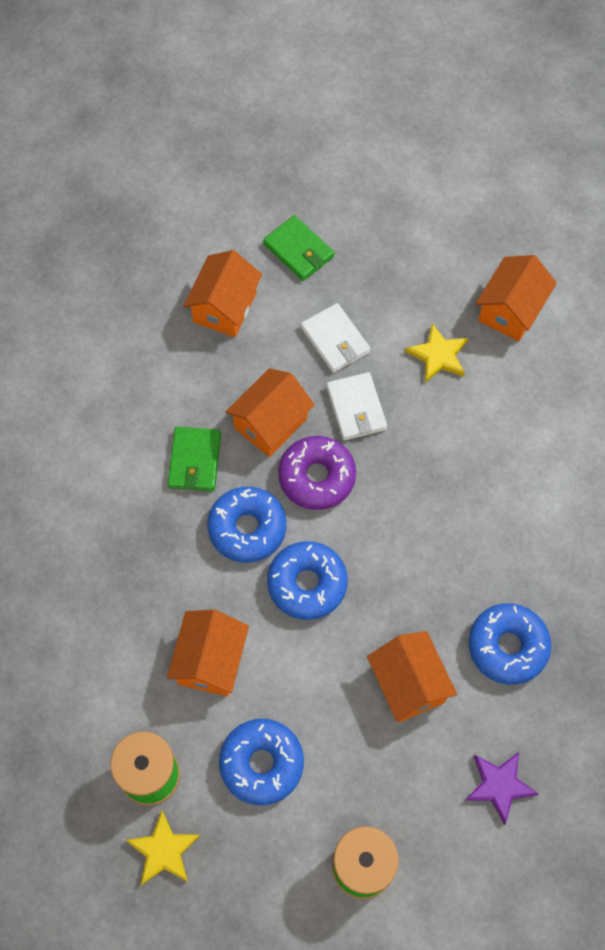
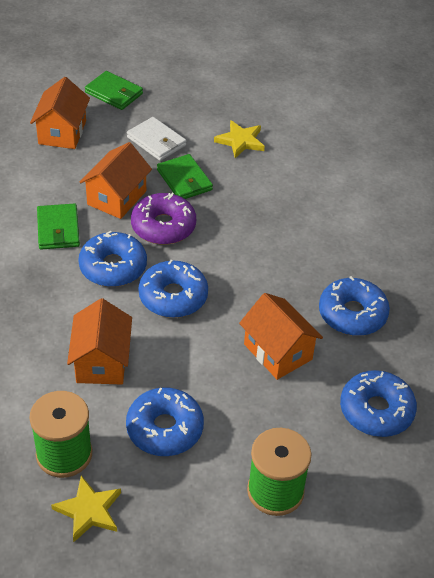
camera: 15 degrees left, 20 degrees down
(356, 408) = (184, 180): white wallet -> green wallet
(499, 785) = (376, 410): purple star -> blue donut
(510, 310) = (288, 109): orange house -> none

